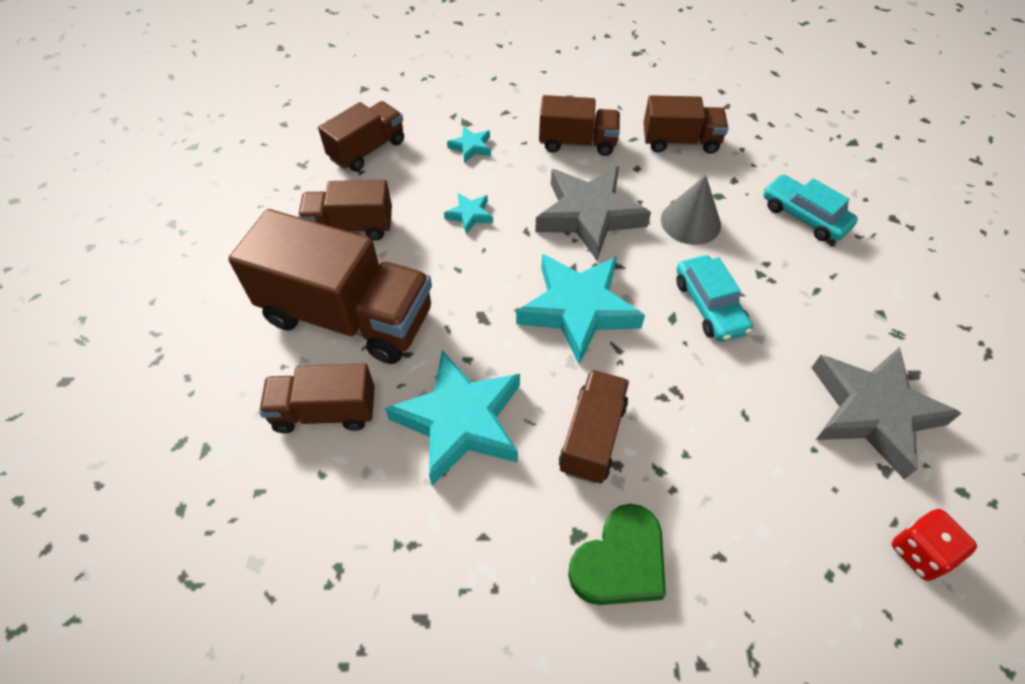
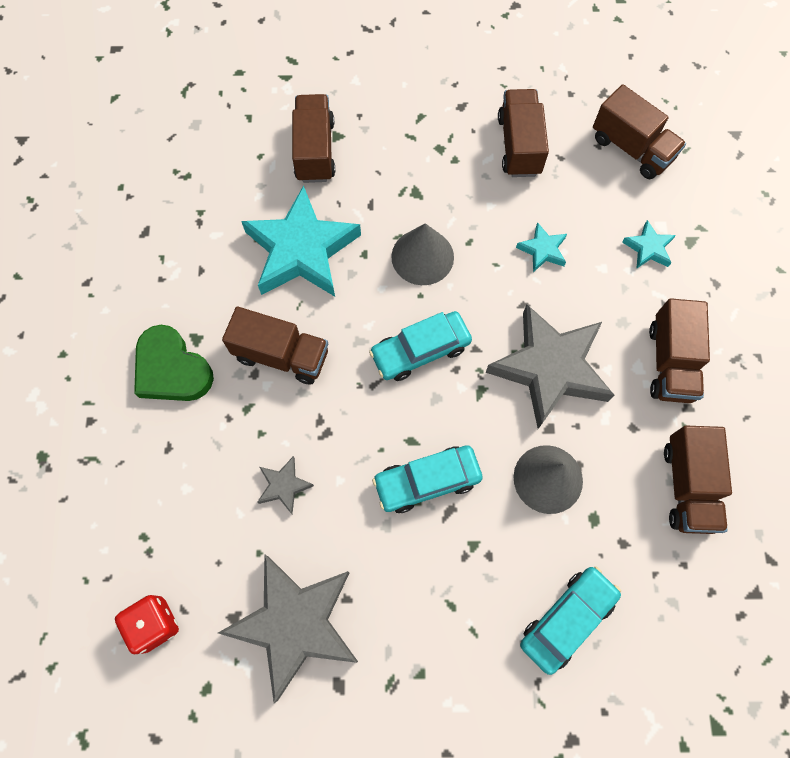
camera: 90 degrees right, 15 degrees up
(348, 316) = (411, 156): brown truck -> none
(473, 307) = (422, 256): none -> grey cone
(578, 310) = (420, 350): turquoise star -> turquoise car
(739, 428) = (284, 486): none -> grey star

